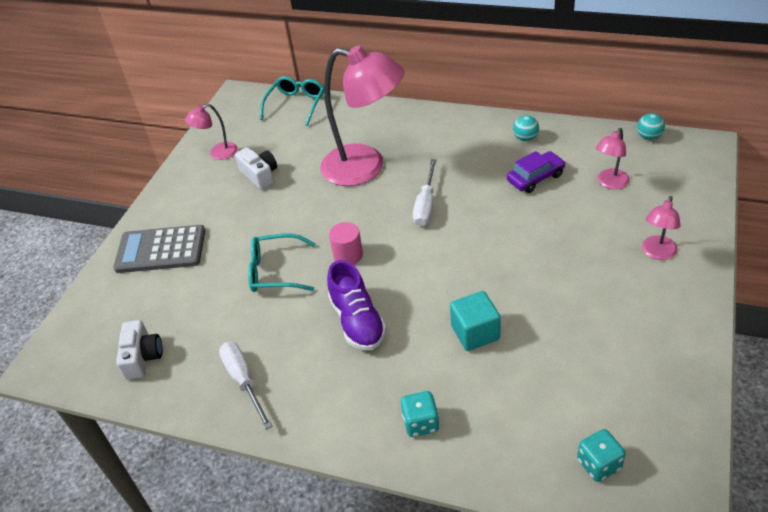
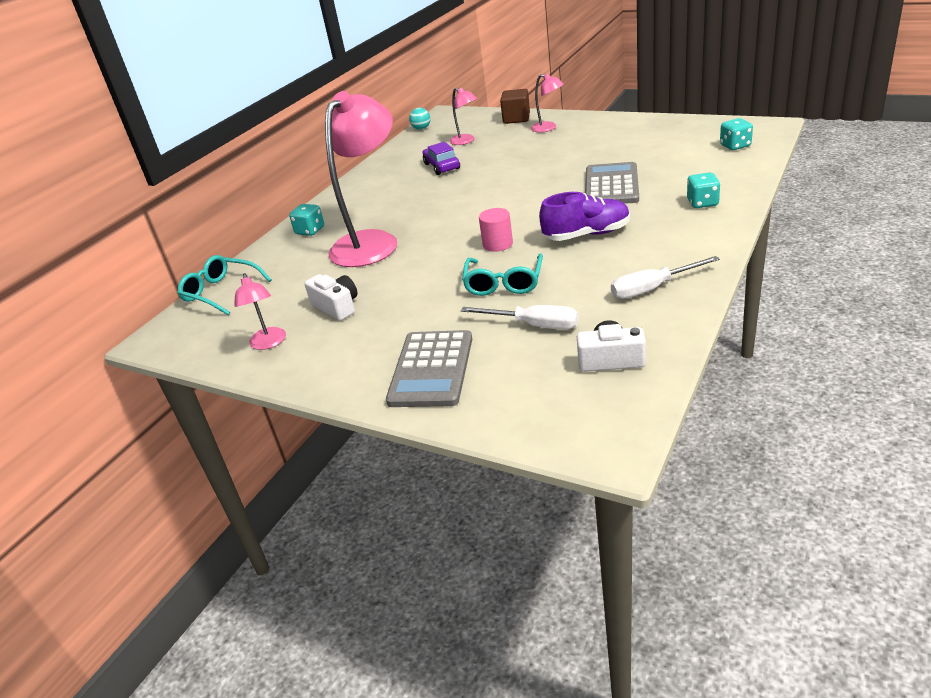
camera: 80 degrees left, 10 degrees down
(260, 175) = (337, 307): white camera -> white camera turned 75 degrees clockwise
(393, 122) = (310, 231): none -> turquoise dice
(426, 205) = (448, 210): white screwdriver -> white screwdriver (534, 325)
(475, 333) = (611, 185): turquoise cube -> grey calculator
(525, 138) = (387, 170): turquoise ball -> none
(690, 217) = (516, 118): none -> brown cube

